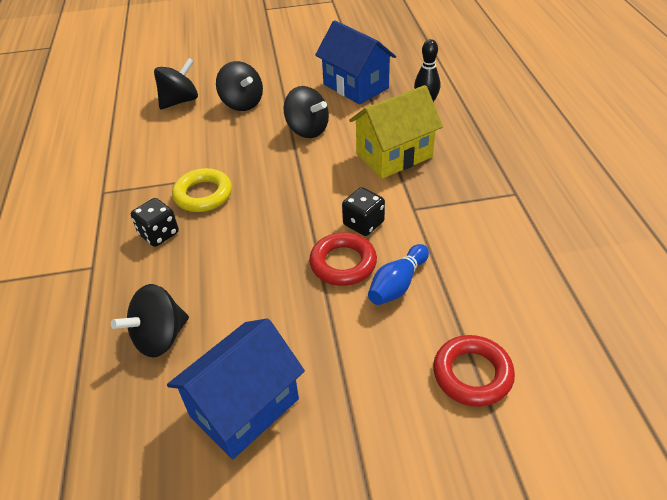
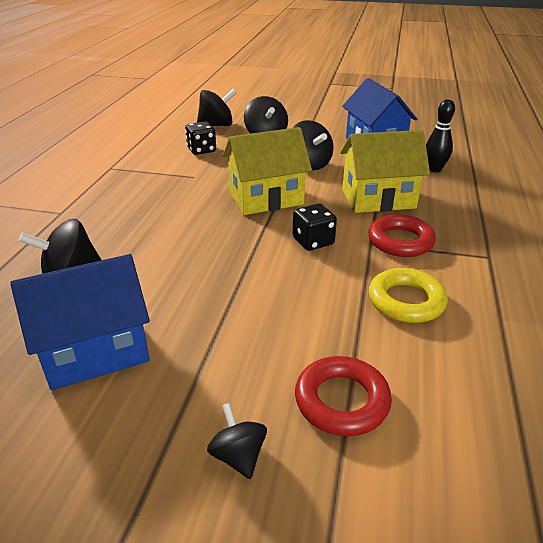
camera: 20 degrees right, 10 degrees down
(159, 234) = (130, 204): black dice -> black dice (201, 150)
(203, 195) = (187, 187): yellow ring -> yellow ring (406, 301)
(291, 186) = (266, 199): none -> yellow house
(343, 263) = (272, 266): red ring -> red ring (400, 241)
(397, 284) = (314, 297): blue bowling pin -> none
(423, 452) = (238, 456): none -> black spinning top

